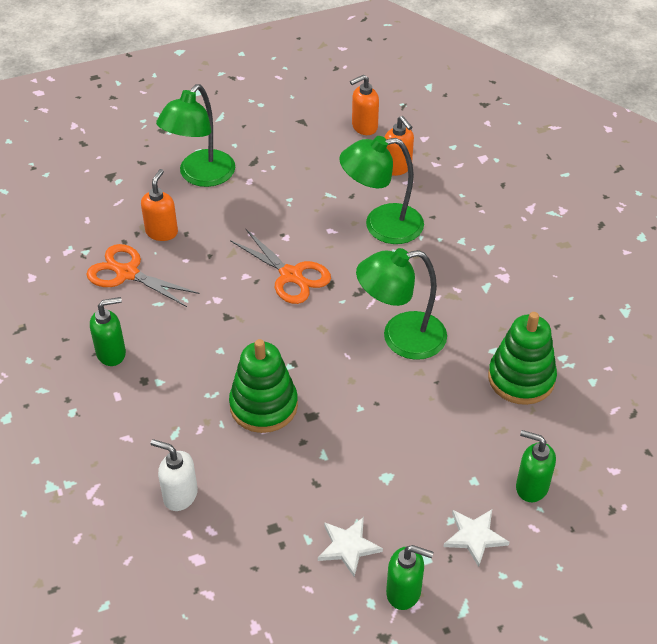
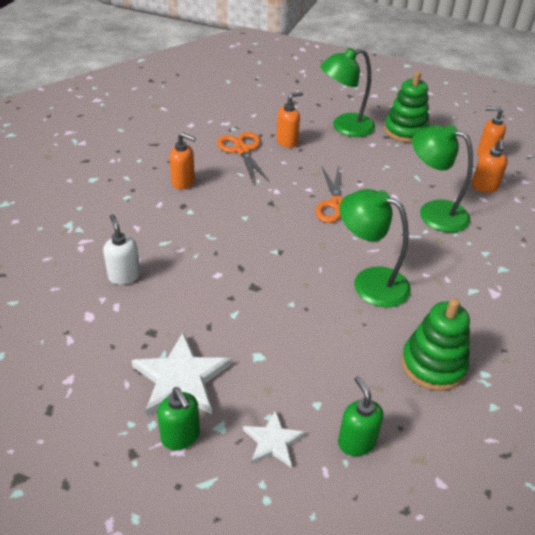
camera: 40 degrees right, 5 degrees down
(111, 353) = (183, 182): green soap dispenser -> orange soap dispenser
(263, 406) = (232, 262): green stacking toy -> green stacking toy (405, 131)
(348, 547) = (181, 379): white star -> white star, size x1.71

